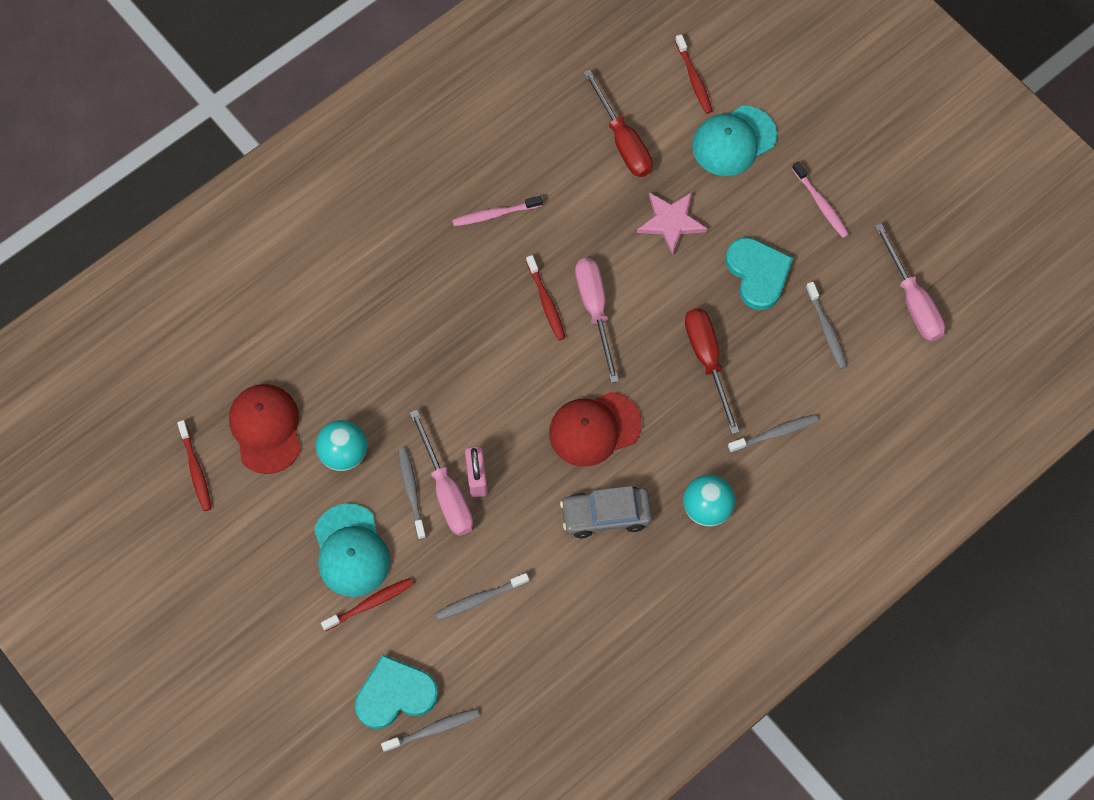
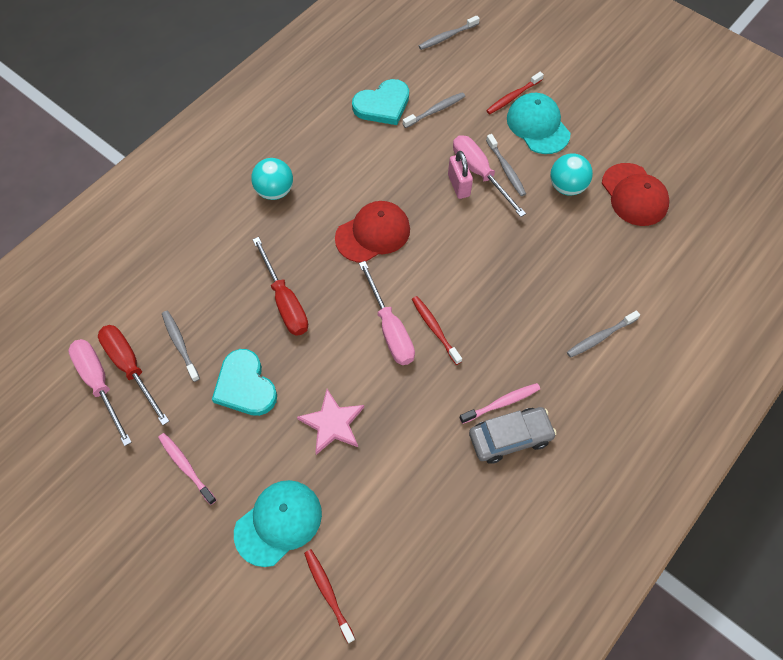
camera: 170 degrees right, 5 degrees down
(196, 469) = (675, 160): red toothbrush -> none
(395, 694) = (478, 51): turquoise heart -> turquoise heart (382, 105)
(606, 515) = (353, 175): grey car -> grey car (510, 437)
(622, 140) = (393, 503): red screwdriver -> red screwdriver (131, 368)
(775, 433) = (223, 252): grey toothbrush -> grey toothbrush (600, 337)

